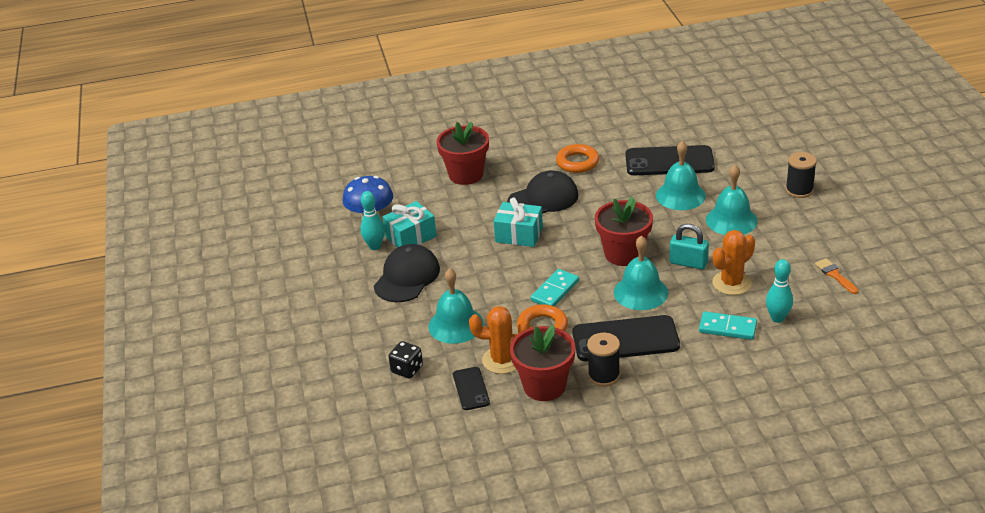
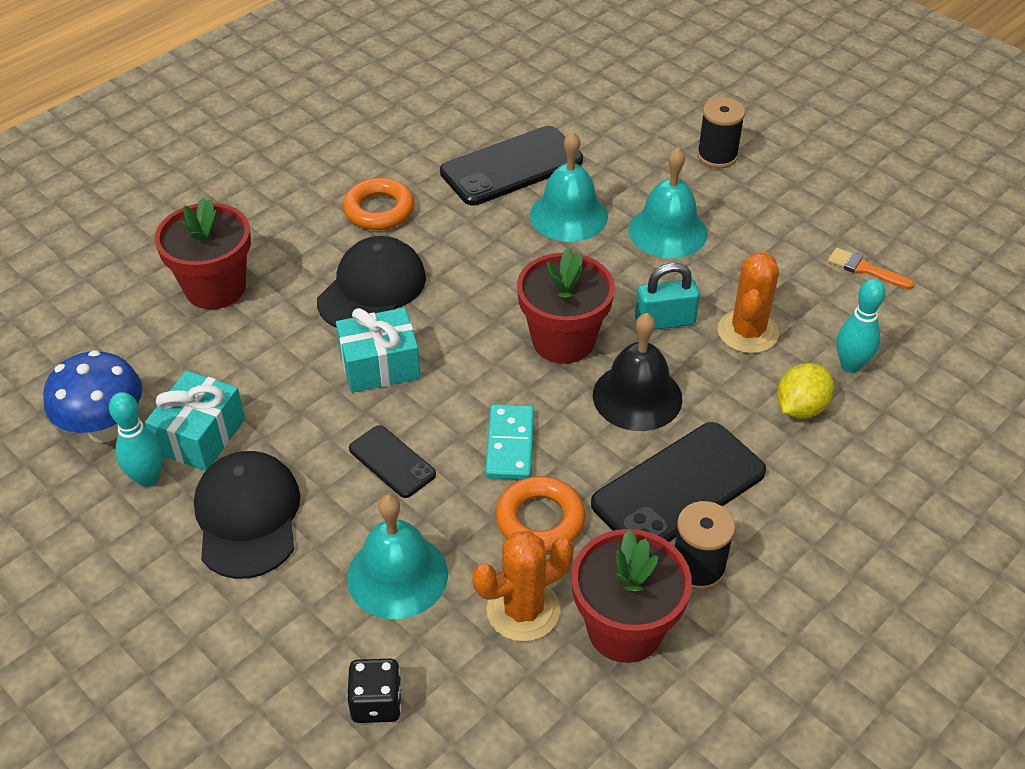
camera: 35 degrees left, 10 degrees up
(471, 389) = (513, 690): black phone -> black phone (392, 462)
(640, 292) = (637, 396): turquoise bell -> black bell
(727, 328) = (800, 408): turquoise domino -> yellow lemon

